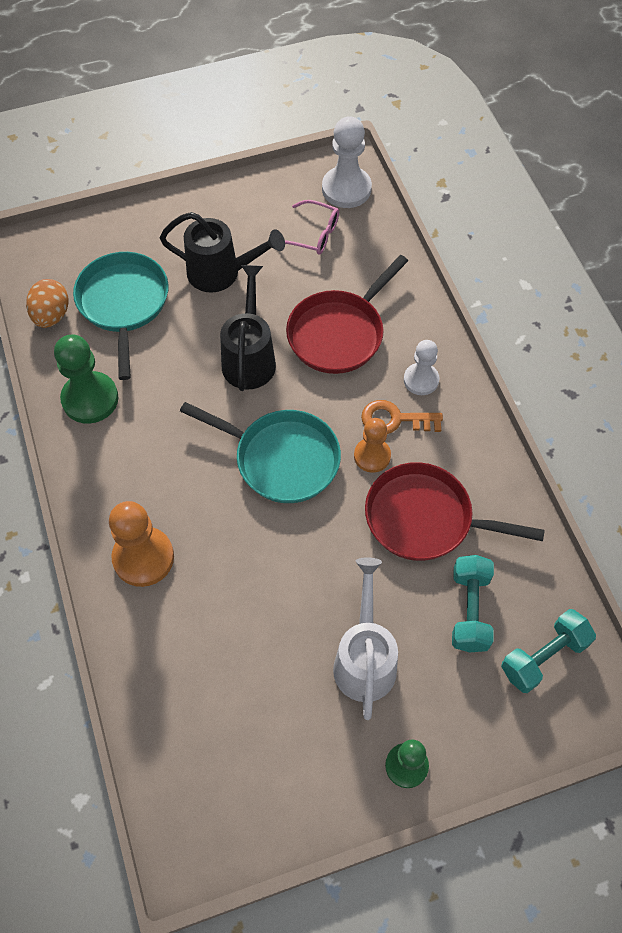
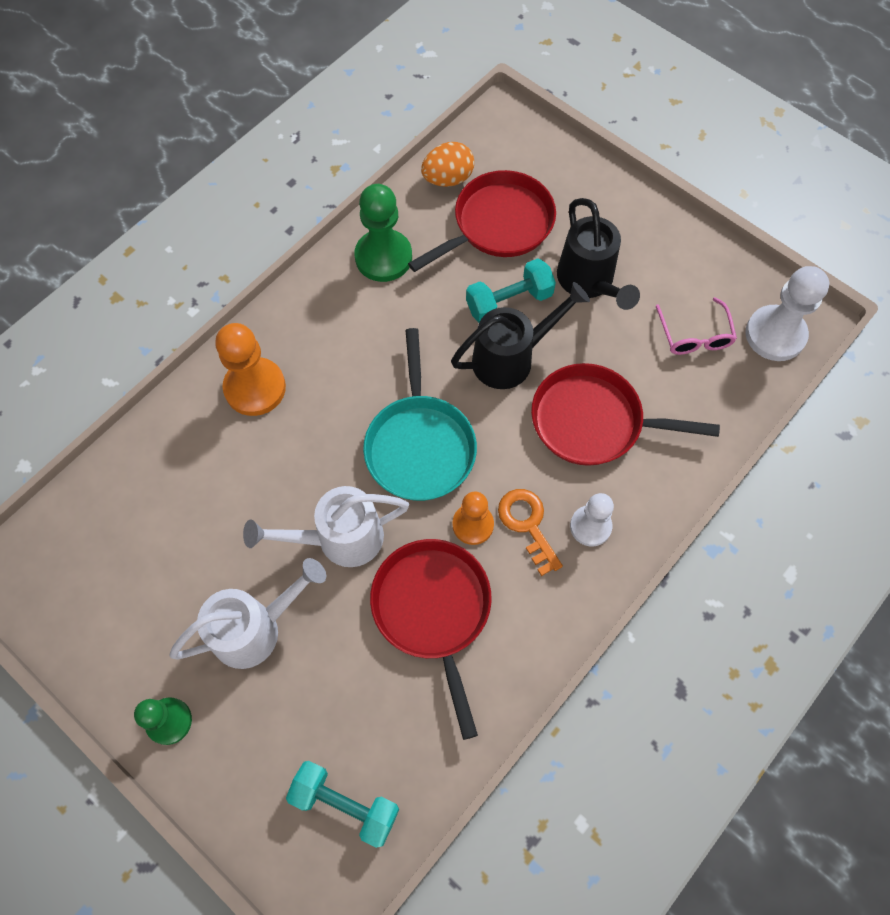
camera: 60 degrees right, 5 degrees up
(123, 304) = (498, 225): turquoise pan -> red pan
(325, 557) = (340, 538): none -> white watering can
(469, 610) = (357, 703): turquoise dumbbell -> turquoise dumbbell (509, 302)

